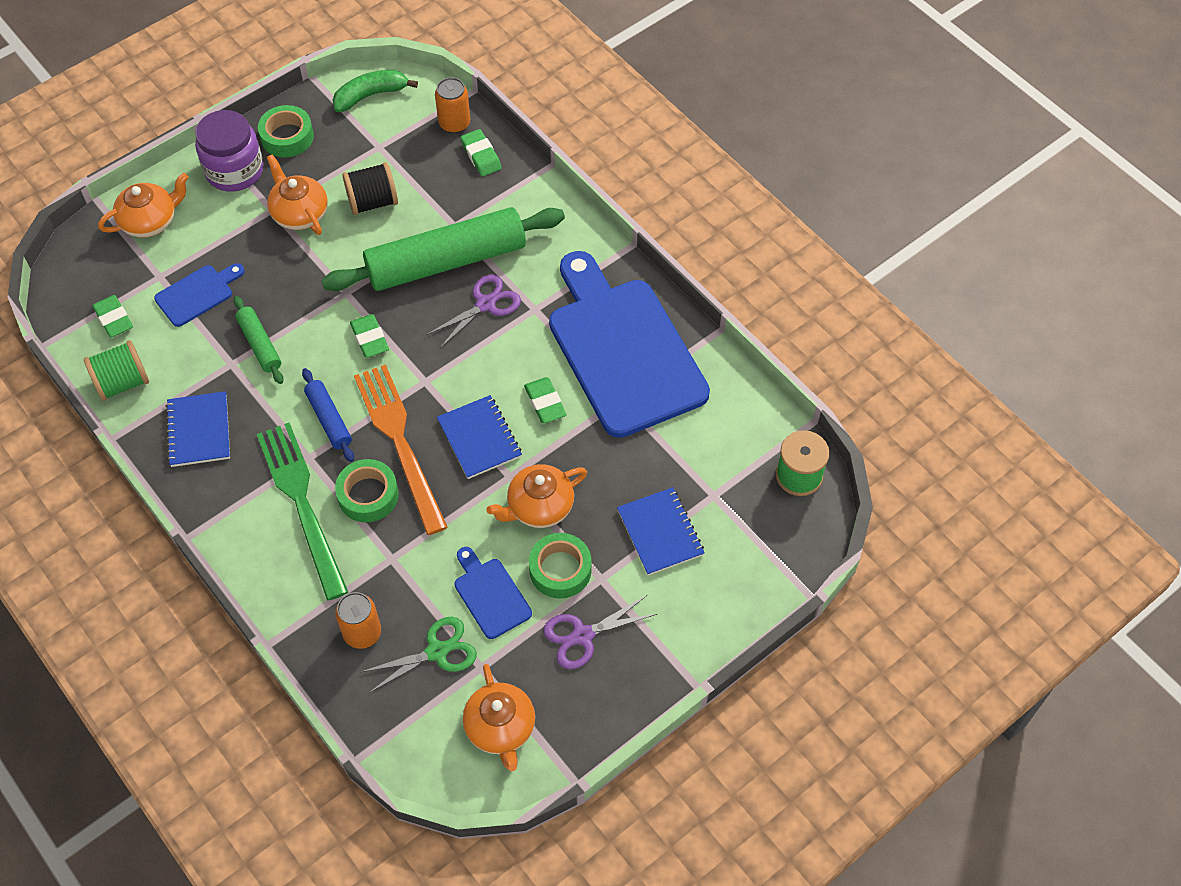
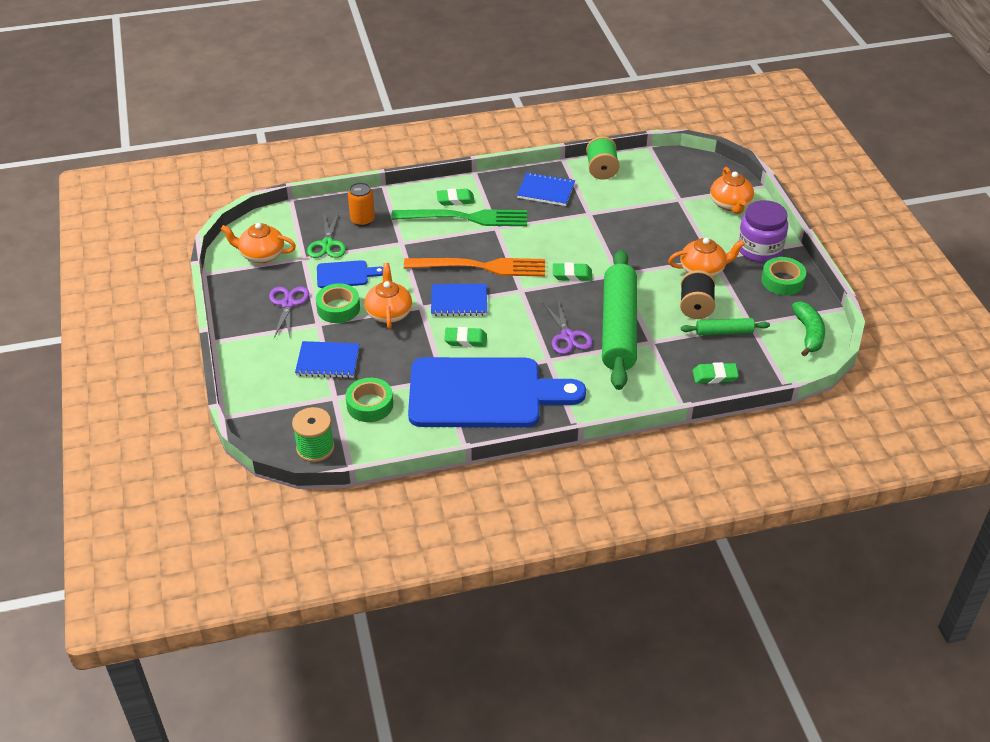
camera: 115 degrees right, 15 degrees down
(113, 319) = (654, 175): green eraser -> green eraser (455, 200)
(197, 294) = (655, 211): blue cutting board -> none
(260, 344) = (597, 227): green rolling pin -> green rolling pin (724, 332)
(329, 419) = (519, 242): blue rolling pin -> none
(368, 495) = (452, 244): green tape -> green tape (370, 405)
(454, 123) = (757, 371): orange can -> none

